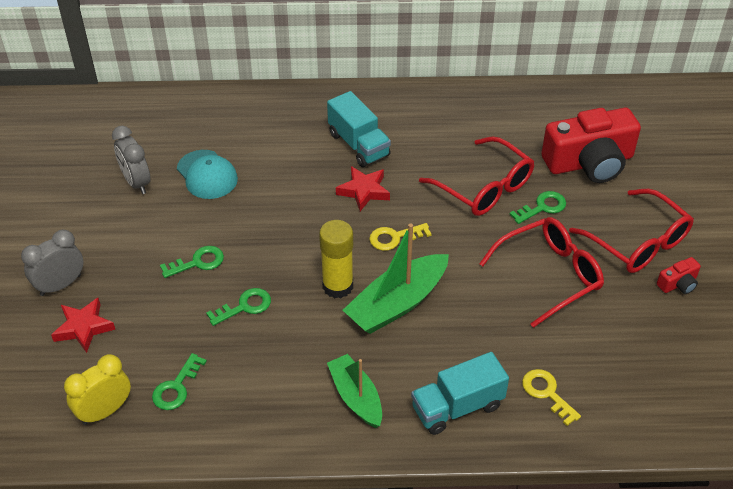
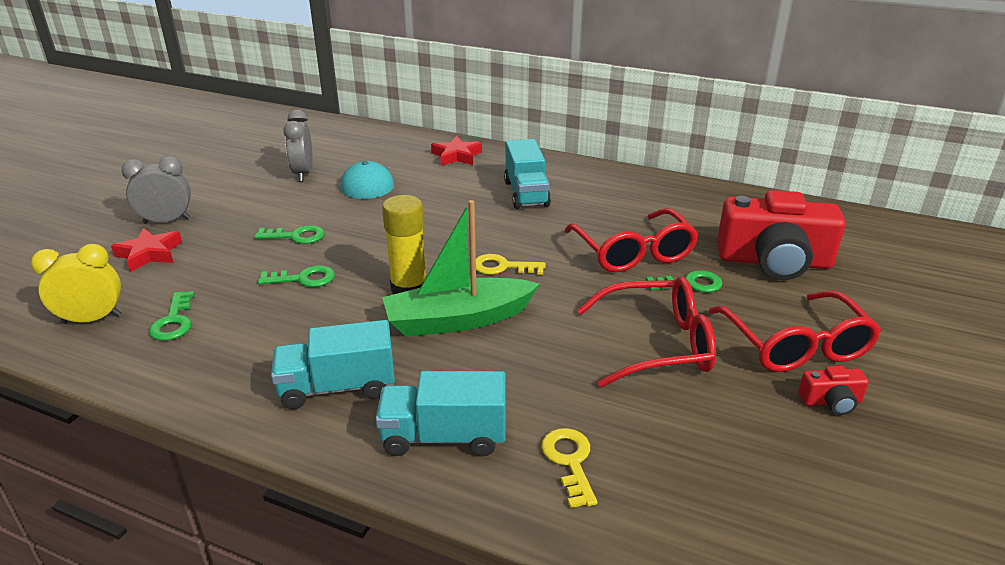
camera: 25 degrees right, 15 degrees down
(176, 387) = (174, 321): green key -> green key turned 60 degrees counterclockwise
(356, 397) = (337, 387): green boat -> turquoise truck
(364, 191) = (502, 225): red star -> red star (456, 156)

